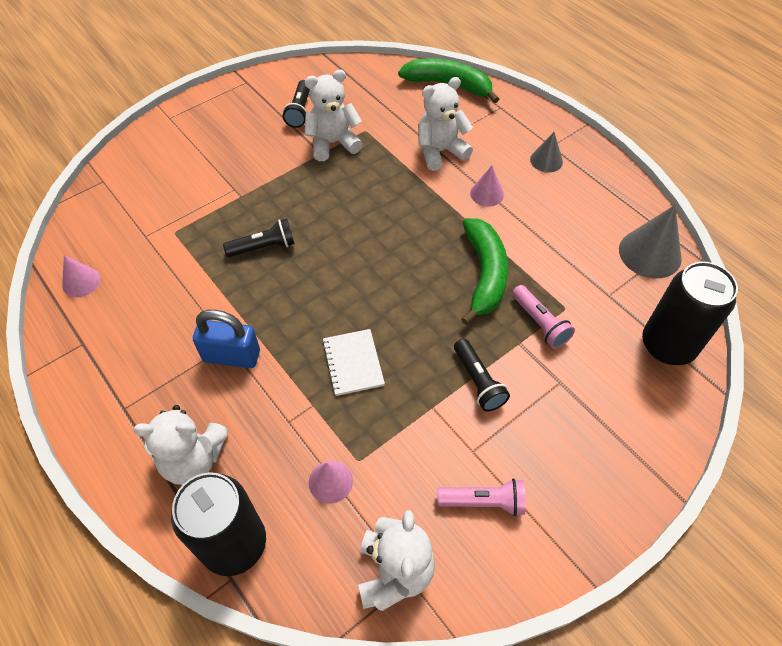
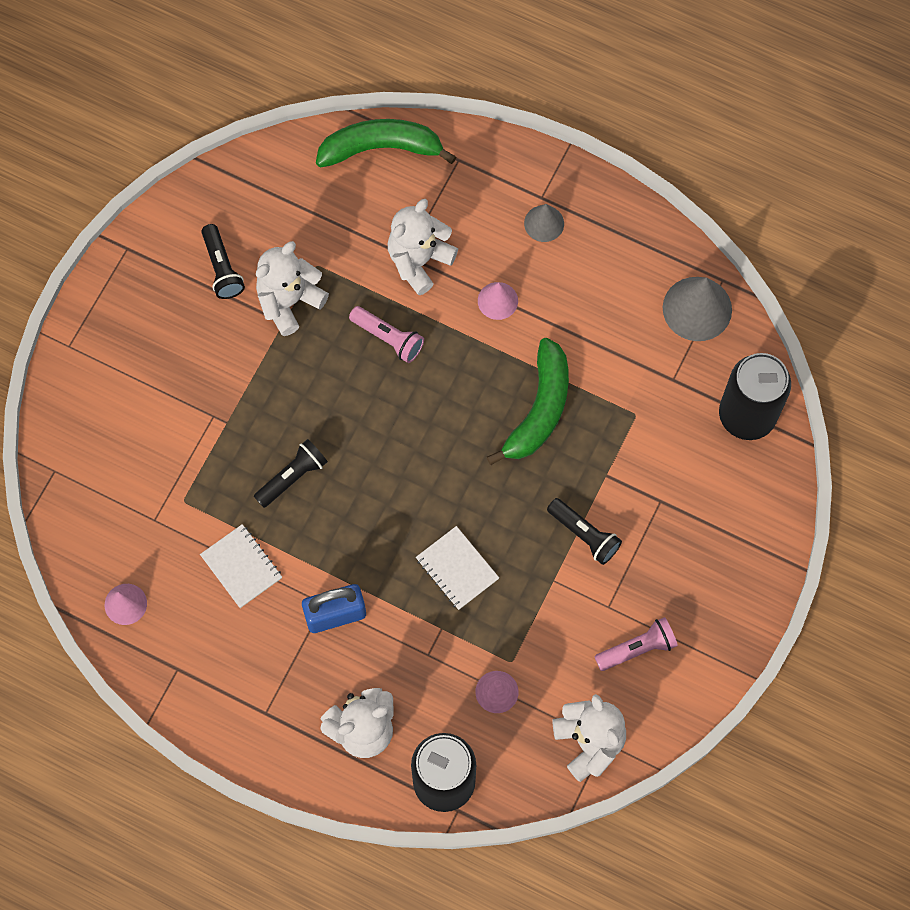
camera: 25 degrees left, 15 degrees up
(183, 291) = (241, 567): none -> white notebook
(484, 274) = (539, 409): green banana -> green banana turned 45 degrees clockwise
(539, 323) = (617, 444): pink flashlight -> pink flashlight (388, 338)

